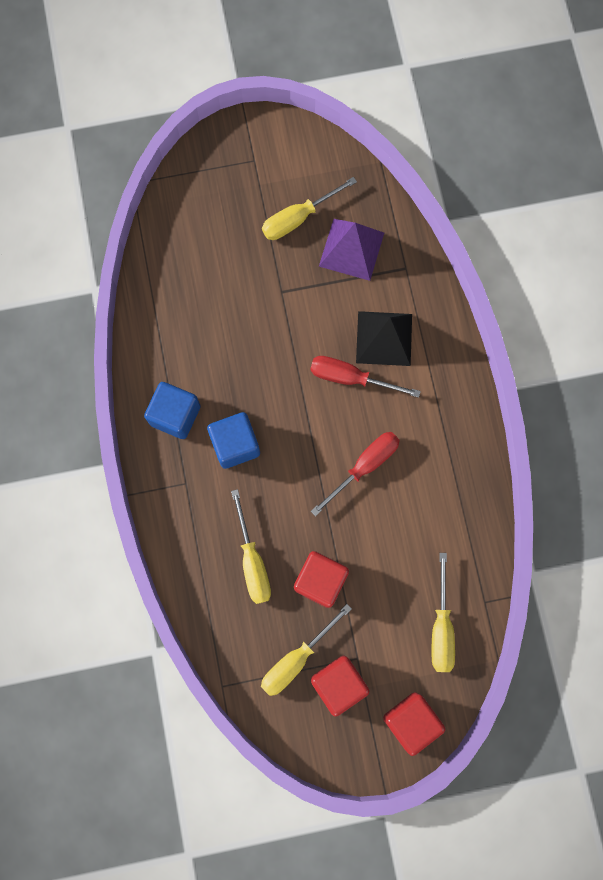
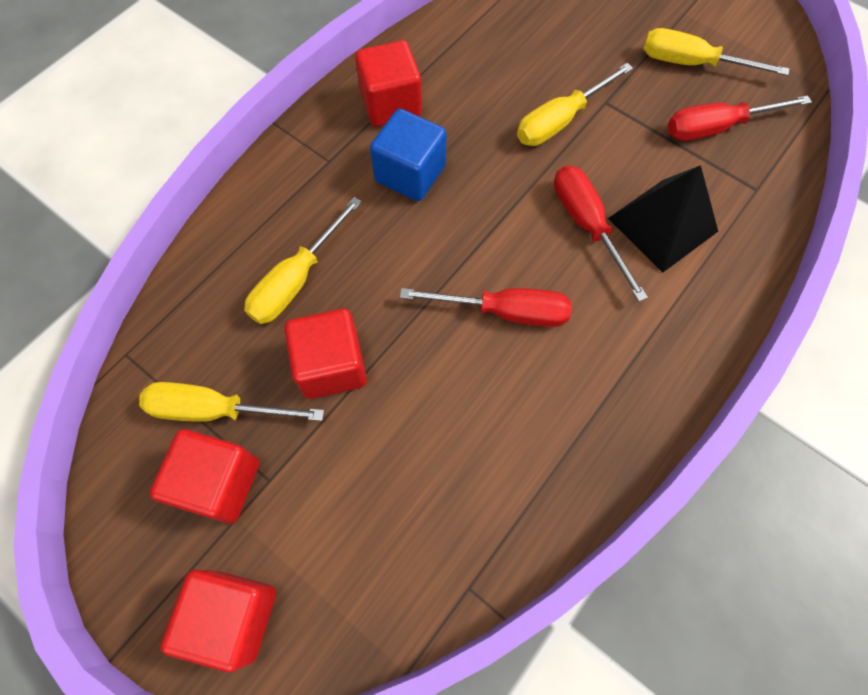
camera: 50 degrees right, 10 degrees down
(175, 415) = (391, 104): blue cube -> red cube
(351, 249) = (716, 128): purple pyramid -> red screwdriver
(441, 627) = (389, 555): yellow screwdriver -> yellow screwdriver (560, 121)

